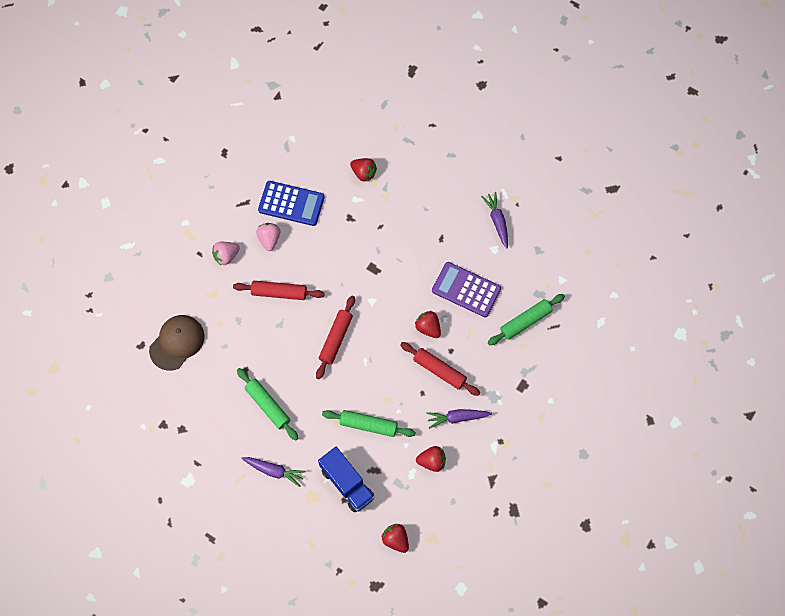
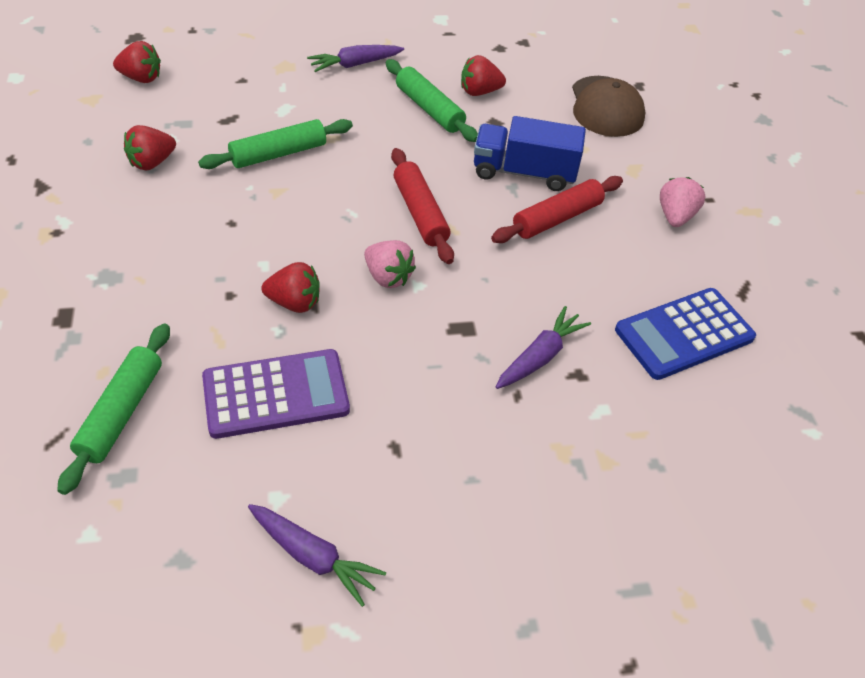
camera: 135 degrees right, 20 degrees down
(268, 405) = (429, 109): green rolling pin -> green rolling pin turned 45 degrees clockwise
(269, 239) = (650, 269): pink strawberry -> pink strawberry (388, 277)
(347, 483) = (253, 93): blue truck -> blue truck (524, 172)
(363, 173) = (640, 462): red strawberry -> red strawberry (479, 92)
(439, 370) = (227, 261): red rolling pin -> none
(457, 418) = (150, 223): purple carrot -> purple carrot (540, 356)

